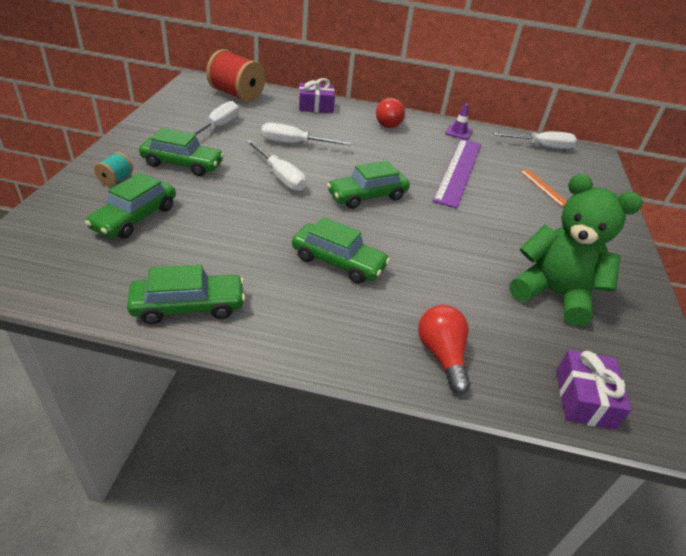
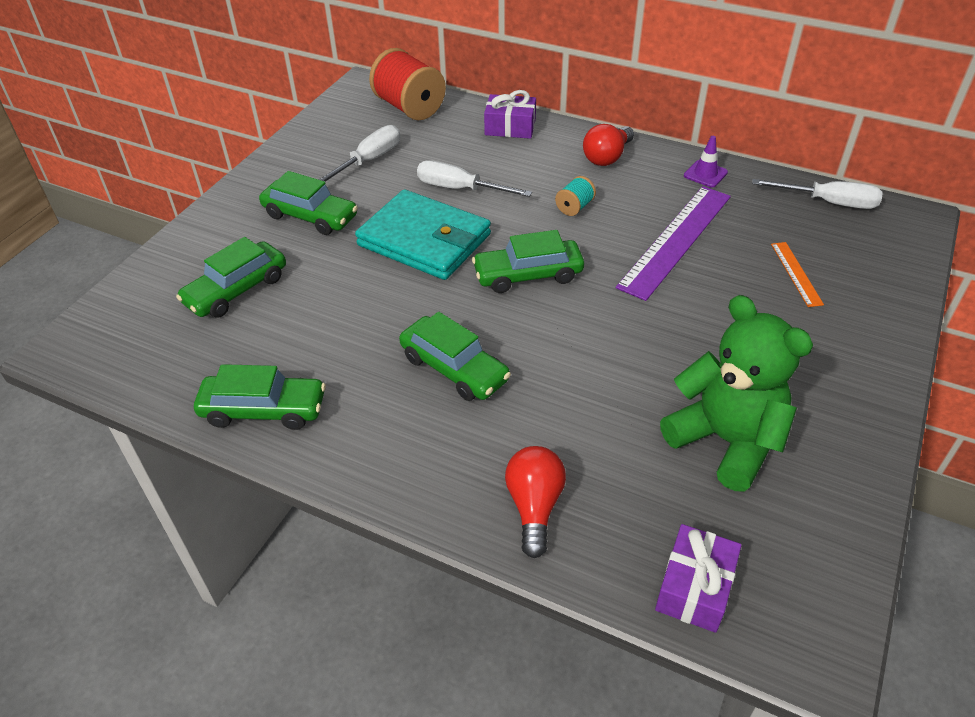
camera: 20 degrees right, 5 degrees up
(116, 179) = (228, 235): turquoise spool -> turquoise spool (574, 207)
(280, 177) = (424, 240): white screwdriver -> turquoise wallet

